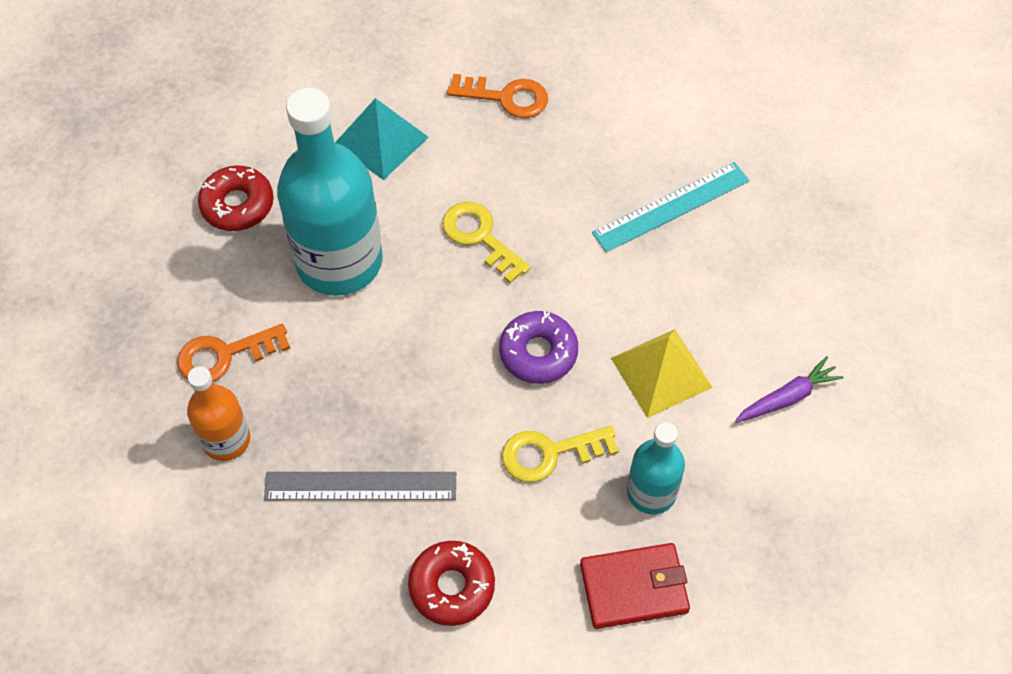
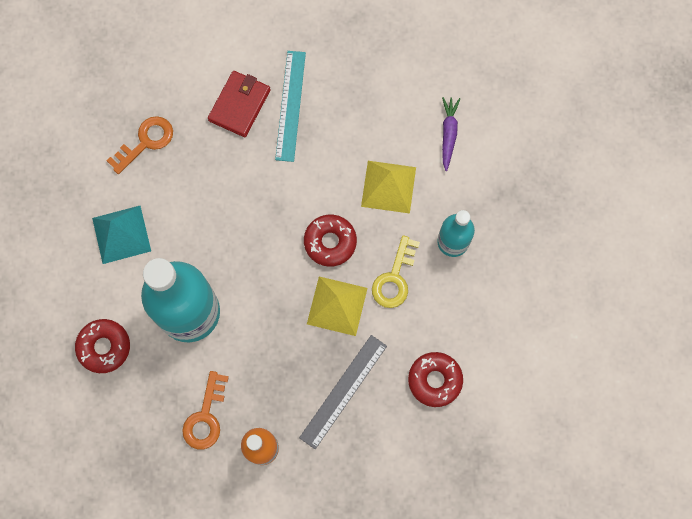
camera: 55 degrees left, 15 degrees up
(464, 410) = (337, 306): none -> yellow pyramid
(480, 237) = (232, 223): yellow key -> none
(538, 353) = (330, 242): purple donut -> red donut
(634, 588) = (498, 288): red wallet -> red wallet (239, 105)

